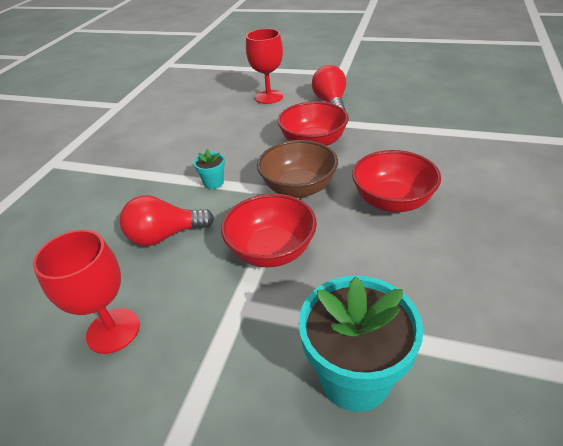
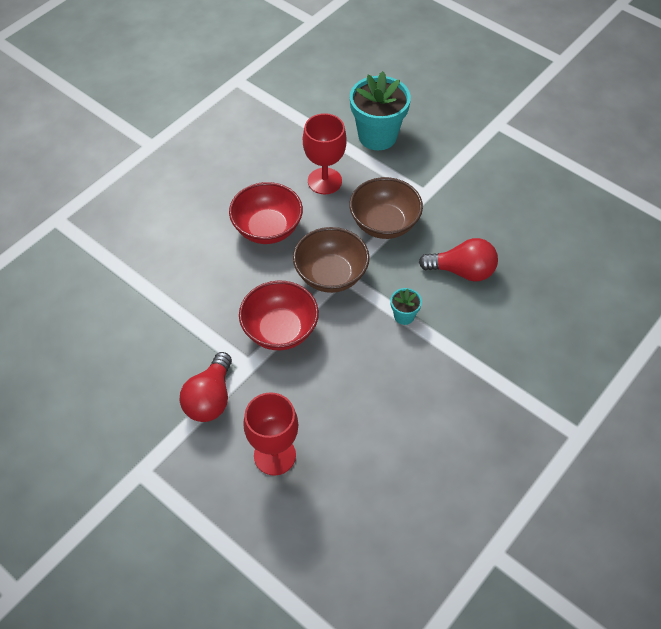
camera: 160 degrees left, 15 degrees up
(113, 330) = (508, 209): red goblet -> red goblet (324, 181)
(272, 251) = (384, 224): red bowl -> brown bowl

